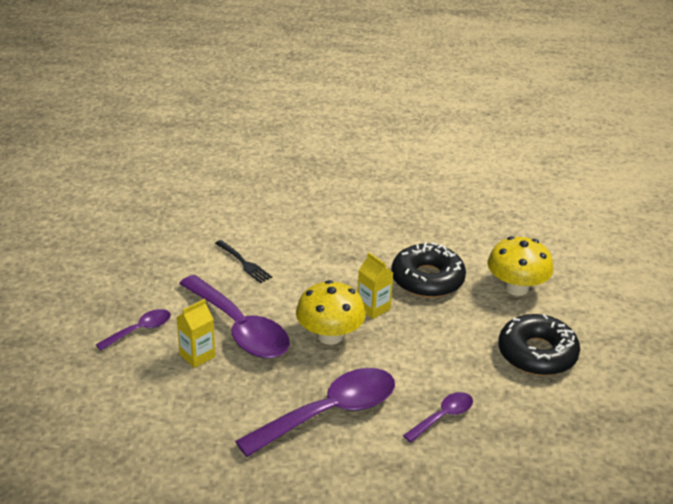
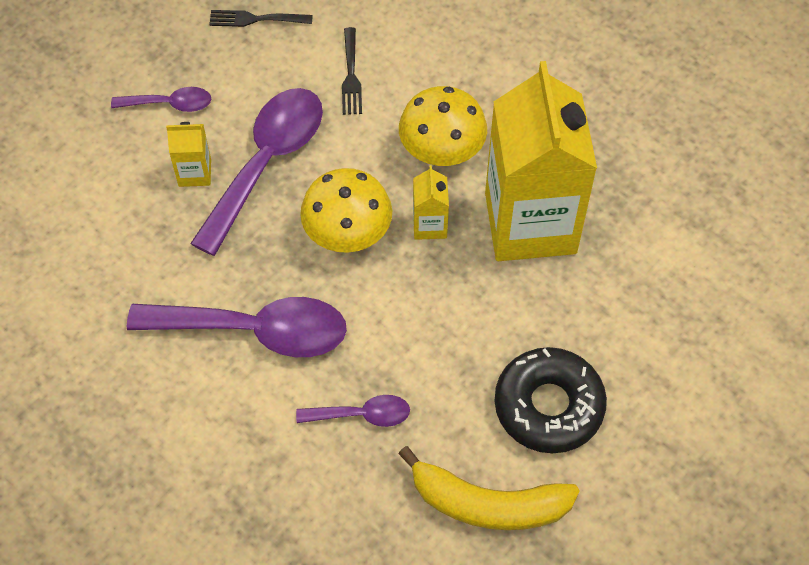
camera: 40 degrees right, 25 degrees up
(151, 264) = (256, 19): none -> black fork
(239, 328) = (266, 163): purple spoon -> purple spoon turned 150 degrees counterclockwise
(427, 279) = (530, 223): black donut -> yellow carton
(516, 288) = (623, 301): yellow mushroom -> yellow mushroom (442, 150)
(562, 416) = (488, 503): none -> yellow banana

